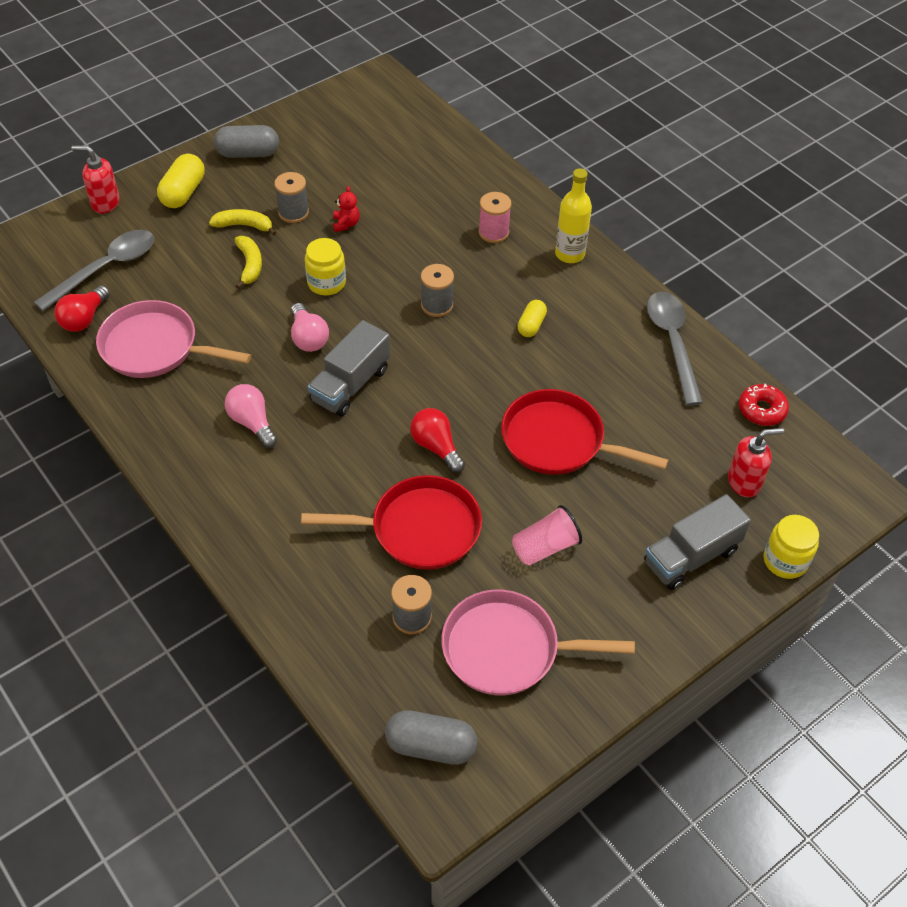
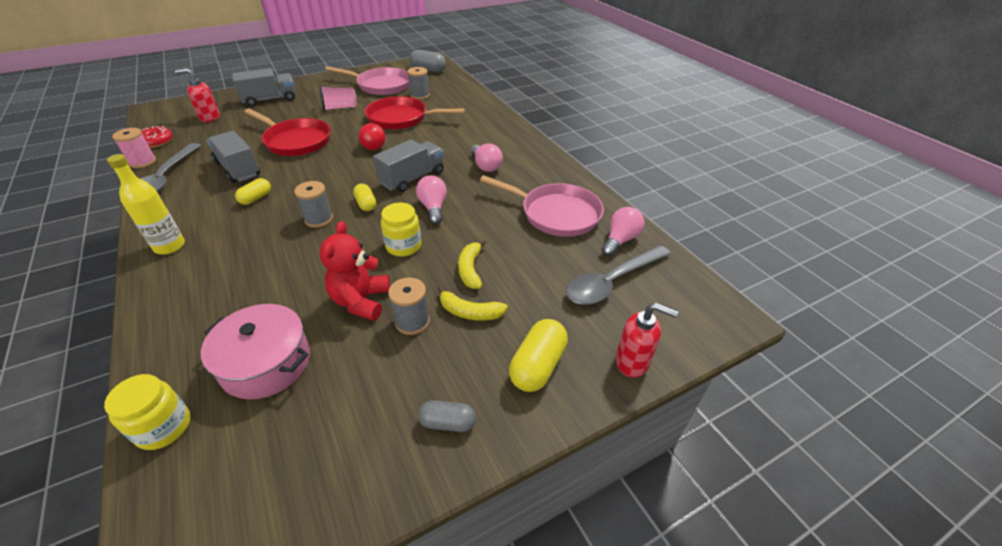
camera: 170 degrees left, 10 degrees down
(84, 319) = (620, 240): red light bulb -> pink light bulb
(248, 153) = (448, 423): grey capsule -> grey capsule, size x0.62
(346, 224) = (361, 301): red teddy bear -> red teddy bear, size x1.89
(392, 333) = (366, 204): none -> yellow capsule
(398, 172) = (266, 363): none -> pink pot
(493, 232) = (219, 274): pink spool -> pink spool (143, 162)
(595, 371) = (238, 169): none -> grey truck
(785, 560) = (226, 95): yellow jar -> yellow jar (164, 427)

